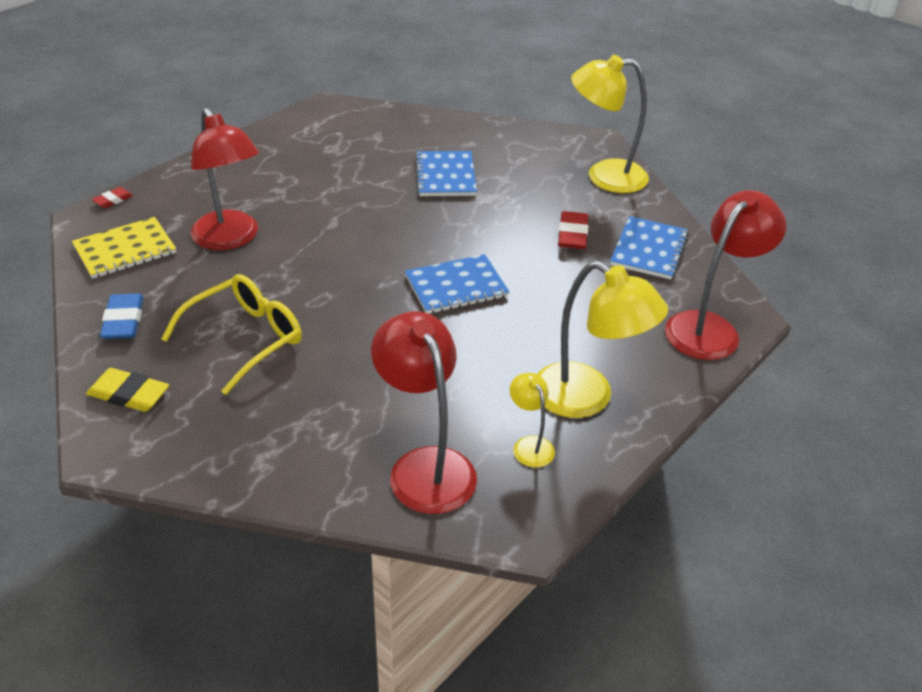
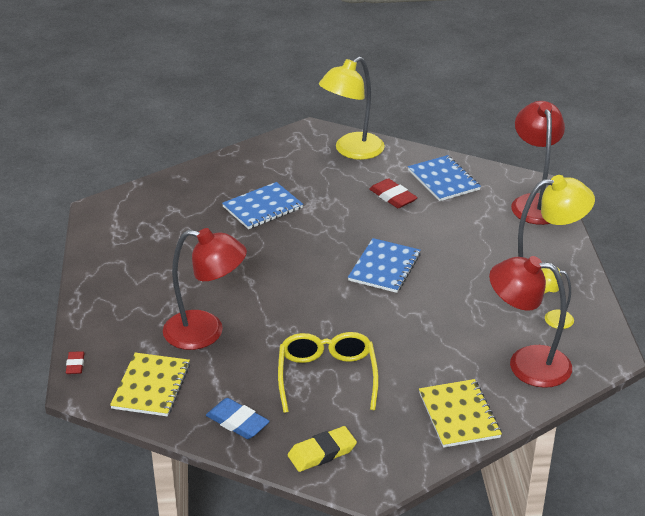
camera: 45 degrees left, 5 degrees down
(282, 459) = (459, 415): none -> yellow notebook
(445, 176) = (262, 207): blue notebook -> blue notebook turned 75 degrees counterclockwise

